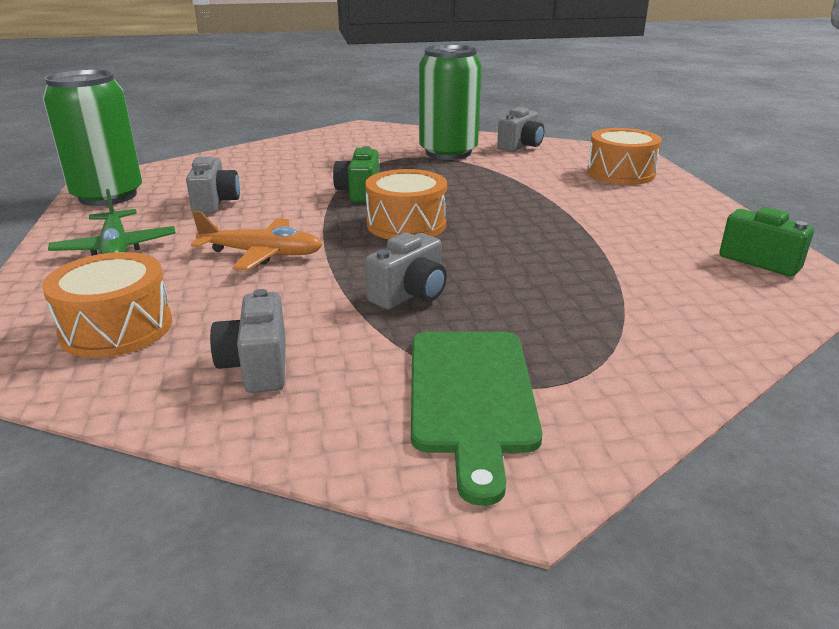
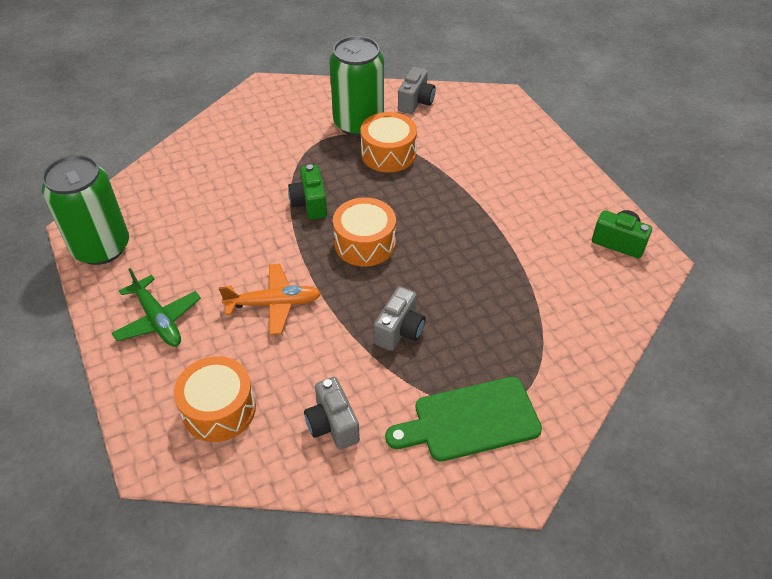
camera: 15 degrees left, 20 degrees up
(215, 203) = (200, 241): grey camera -> none
(471, 396) = (470, 420): green cutting board -> green cutting board turned 90 degrees clockwise
(620, 173) = (506, 136): orange drum -> orange drum (388, 154)

